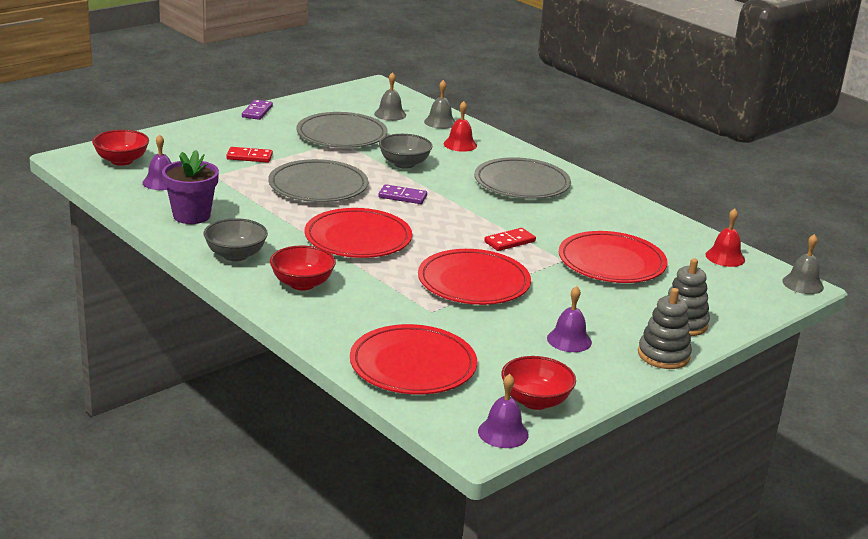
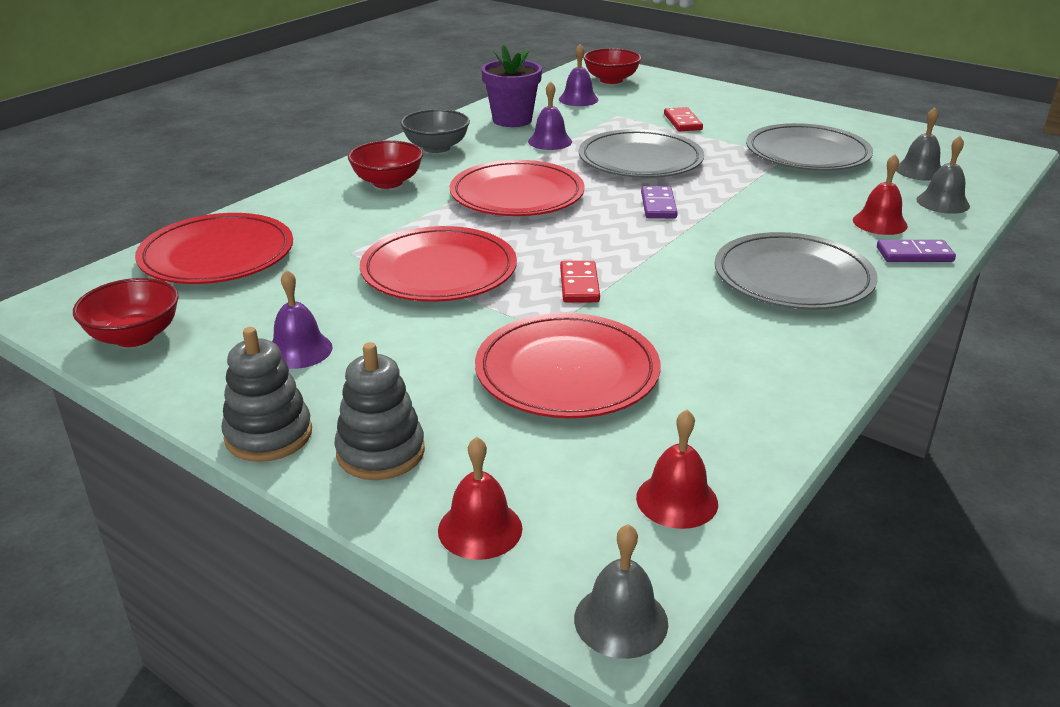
camera: 80 degrees right, 5 degrees up
(257, 112) = (814, 109): purple domino -> purple domino (914, 254)
(404, 164) = (763, 196): grey bowl -> none
(503, 433) = (63, 321): purple bell -> purple bell (550, 141)
(510, 242) = (579, 285): red domino -> red domino turned 45 degrees clockwise
(745, 305) = (480, 529): none -> red bell

